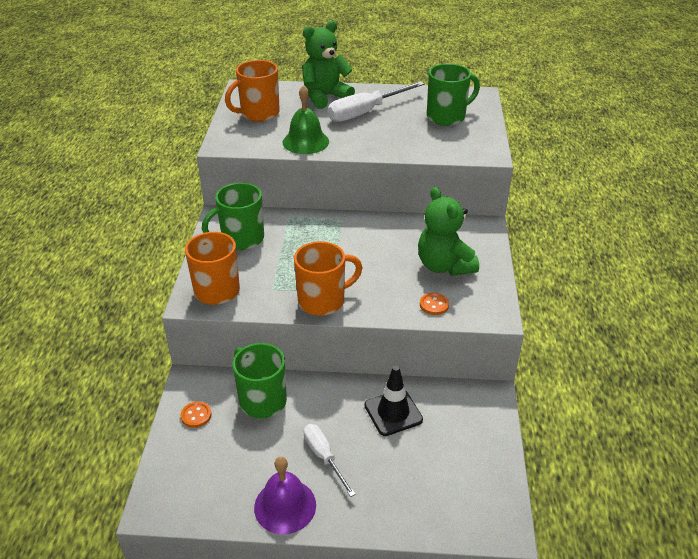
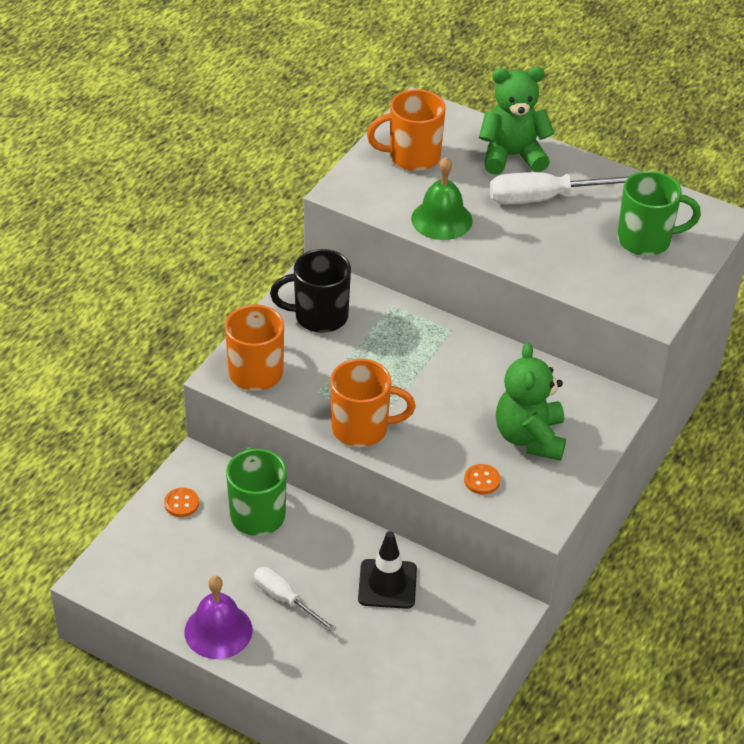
camera: 25 degrees right, 5 degrees up
(241, 239) = (319, 316): green mug -> black mug
(324, 457) = (285, 599): white screwdriver -> white screwdriver turned 45 degrees counterclockwise

